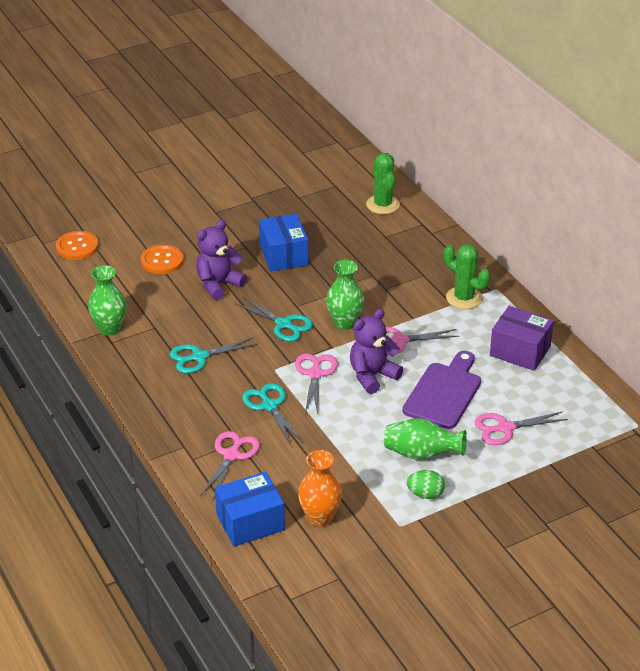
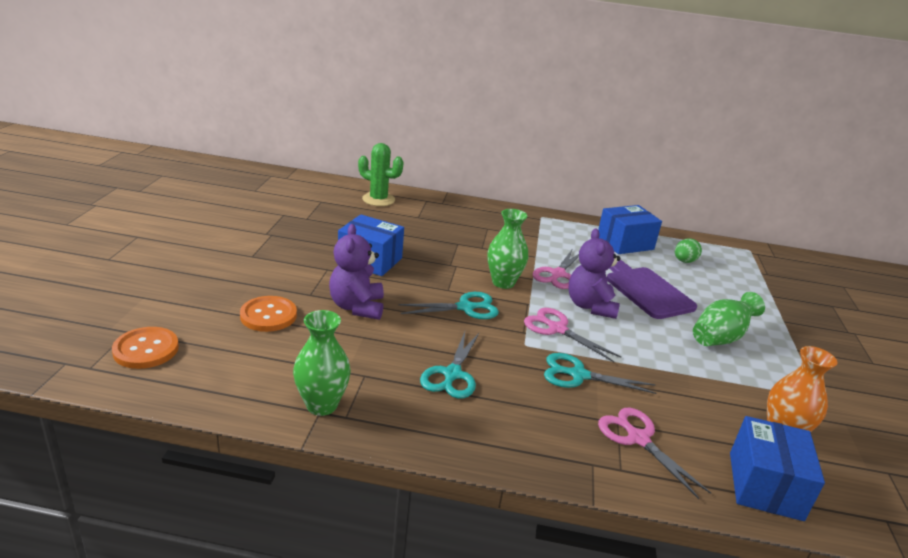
camera: 55 degrees left, 10 degrees down
(425, 494) = (779, 362): green egg -> green egg (684, 261)
(464, 298) = (536, 230): green cactus -> none
(505, 428) = (714, 290): pink scissors -> none
(520, 351) = (625, 243): purple box -> blue box

